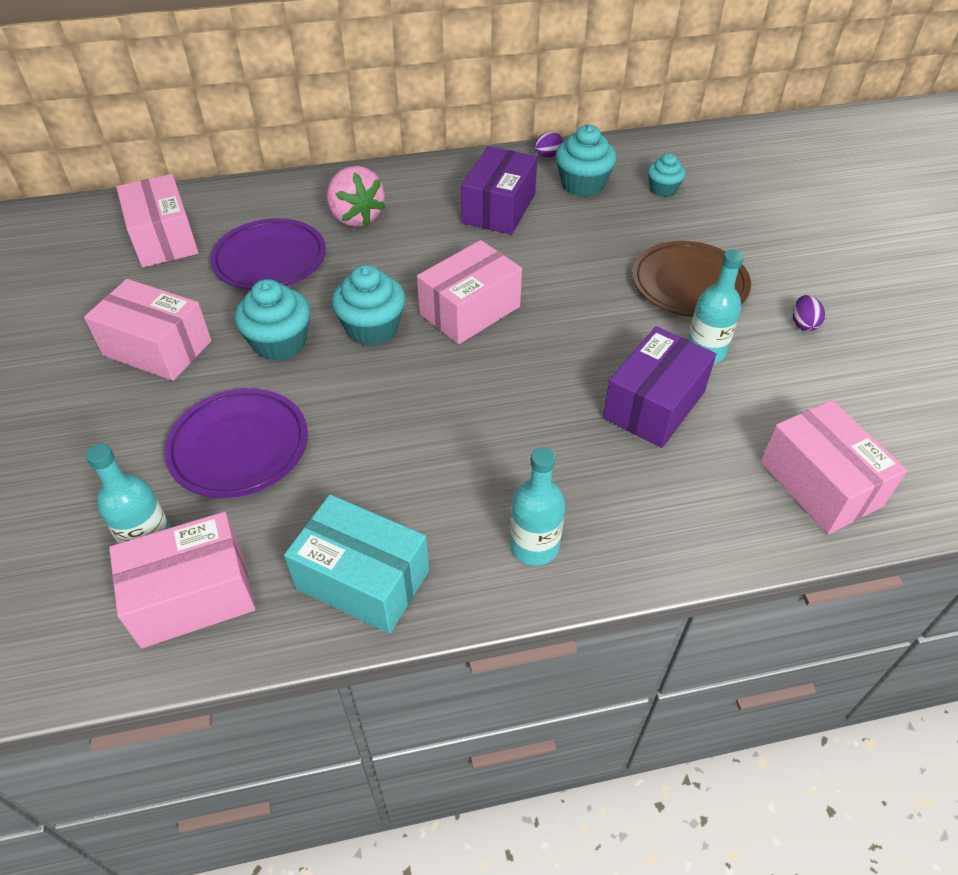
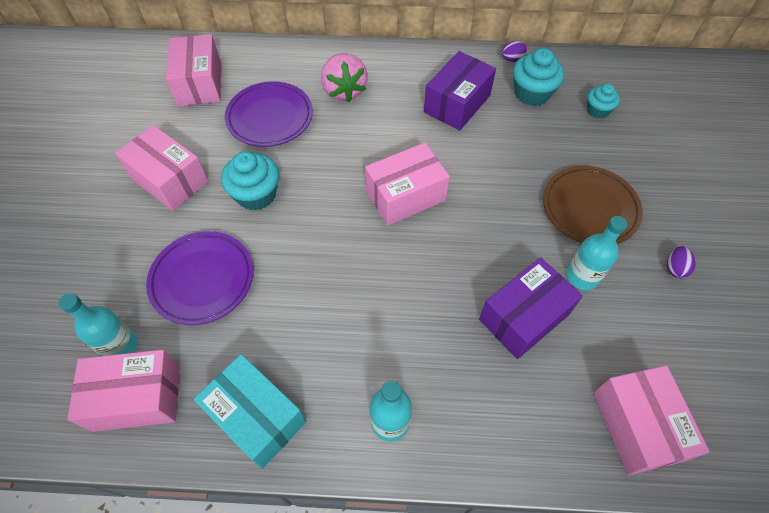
camera: 15 degrees right, 10 degrees up
(372, 328) = (327, 196): turquoise cupcake -> none

